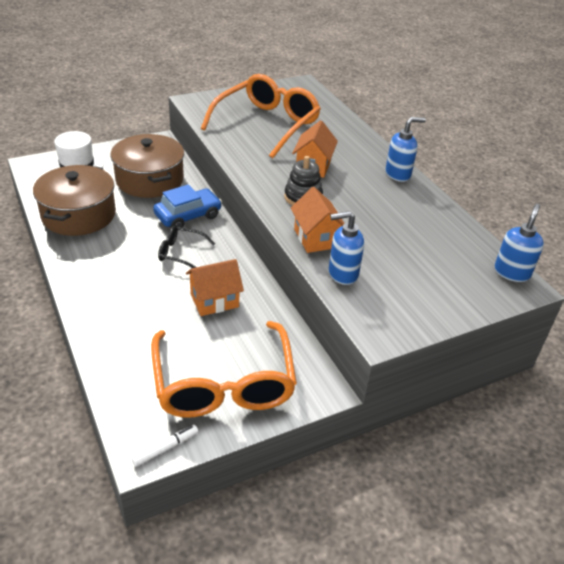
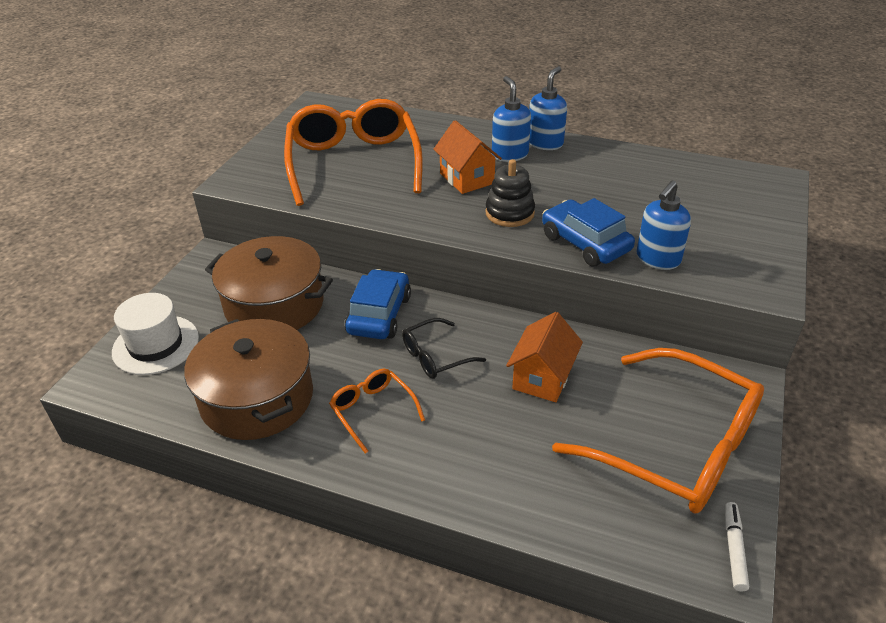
camera: 40 degrees left, 0 degrees up
(114, 255) = (373, 411): none -> orange glasses
(316, 238) = (585, 243): orange house -> blue car
(512, 272) = (752, 173): blue soap dispenser -> blue soap dispenser (509, 154)

